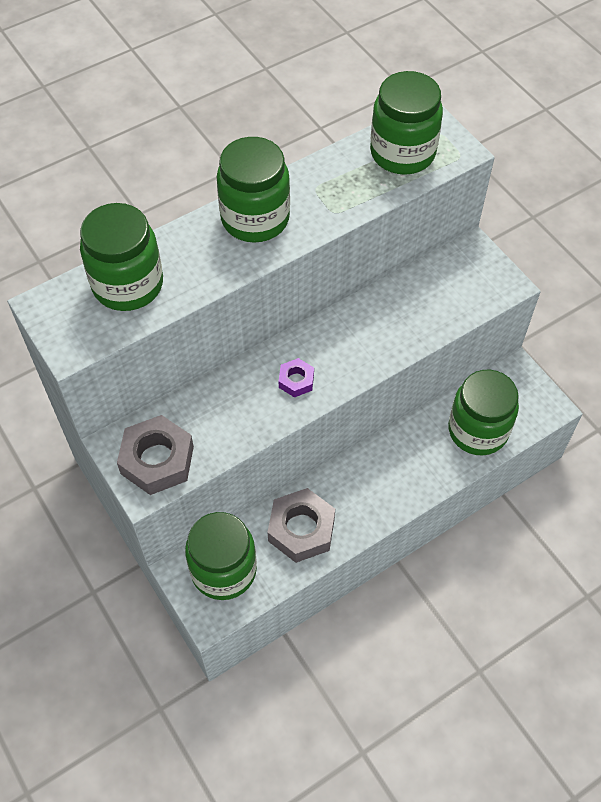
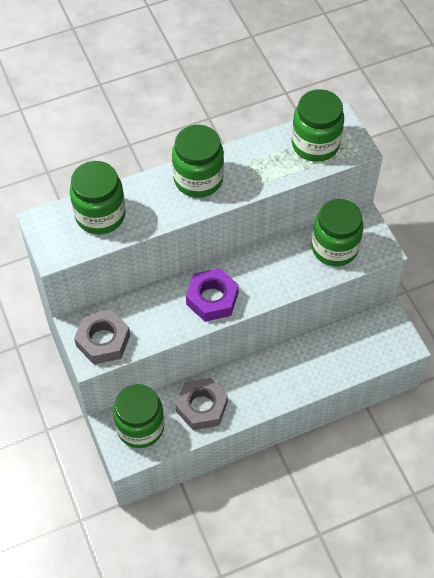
camera: 10 degrees right, 0 degrees up
(296, 380) = (212, 299): purple nut -> purple nut, size x1.90
(478, 430) = (348, 355): green jar -> green jar (334, 248)

